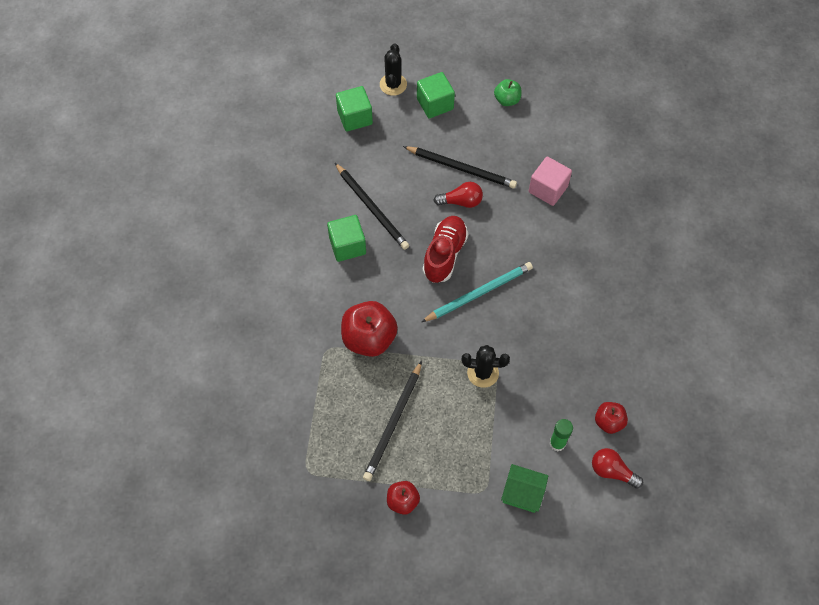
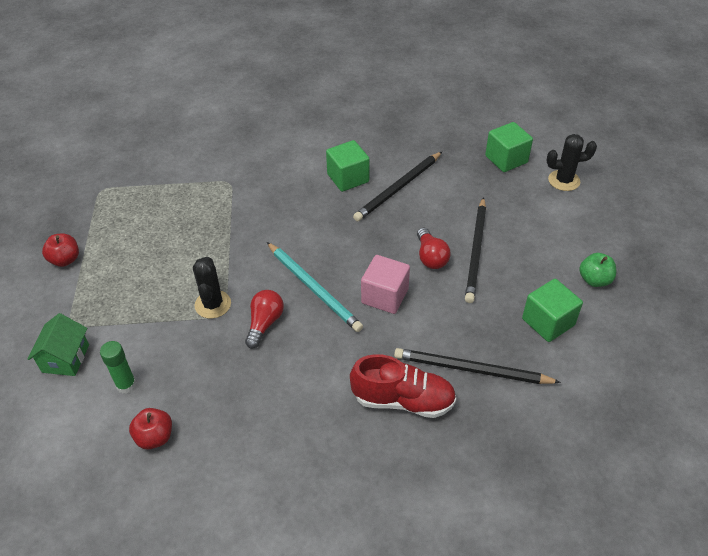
camera: 80 degrees right, 15 degrees down
(369, 338) = (244, 209): red apple -> none
(393, 423) = (150, 240): black pencil -> black pencil (471, 369)
(435, 104) = (555, 217): green cube -> green cube (548, 322)
(444, 254) = (356, 252): red shoe -> red shoe (403, 400)
(548, 189) = (478, 336): pink cube -> pink cube (384, 296)
(612, 471) = (87, 447): red light bulb -> red light bulb (264, 323)

